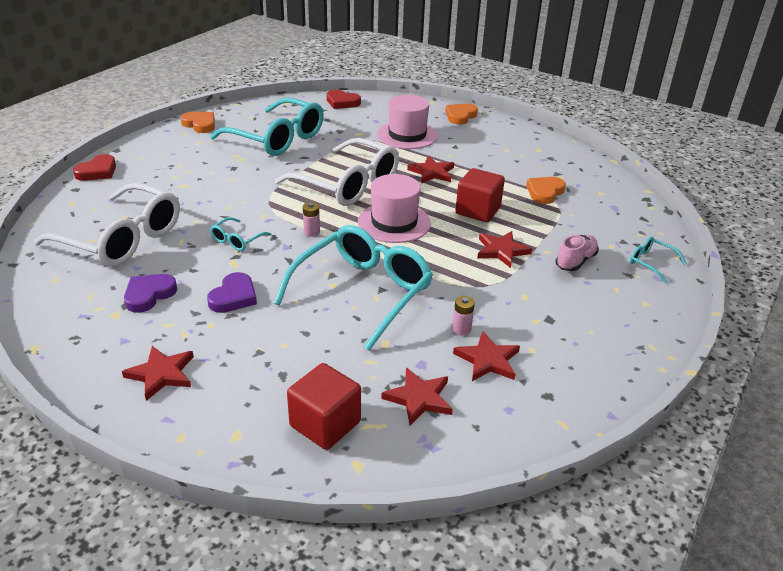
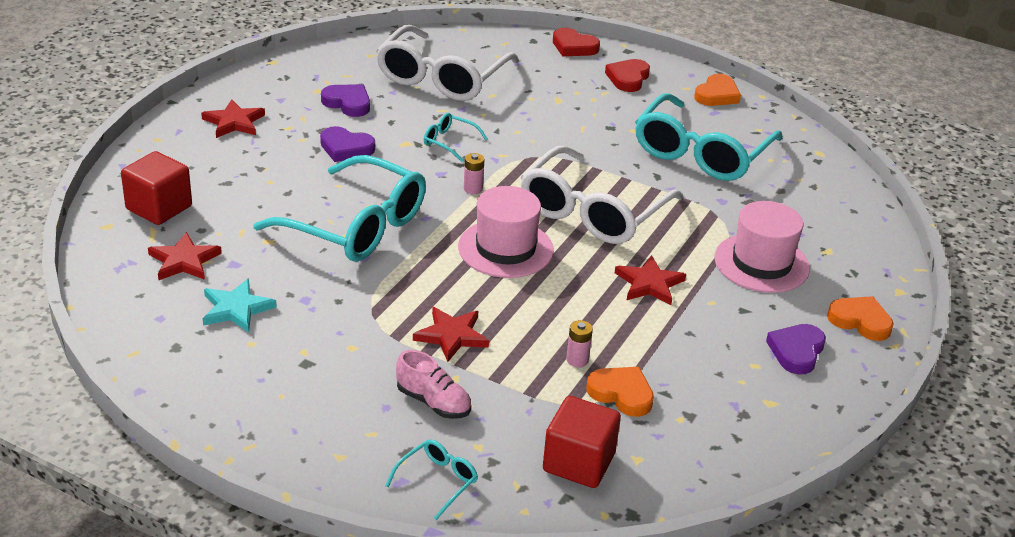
camera: 85 degrees right, 0 degrees up
(342, 102) = (848, 202): red heart -> red heart (628, 78)
(461, 329) = (289, 293): pink battery -> pink battery (577, 360)
(478, 211) = (550, 321): red cube -> red cube (578, 462)
(487, 360) = (236, 309): red star -> turquoise star
(491, 136) = (796, 351): none -> purple heart

